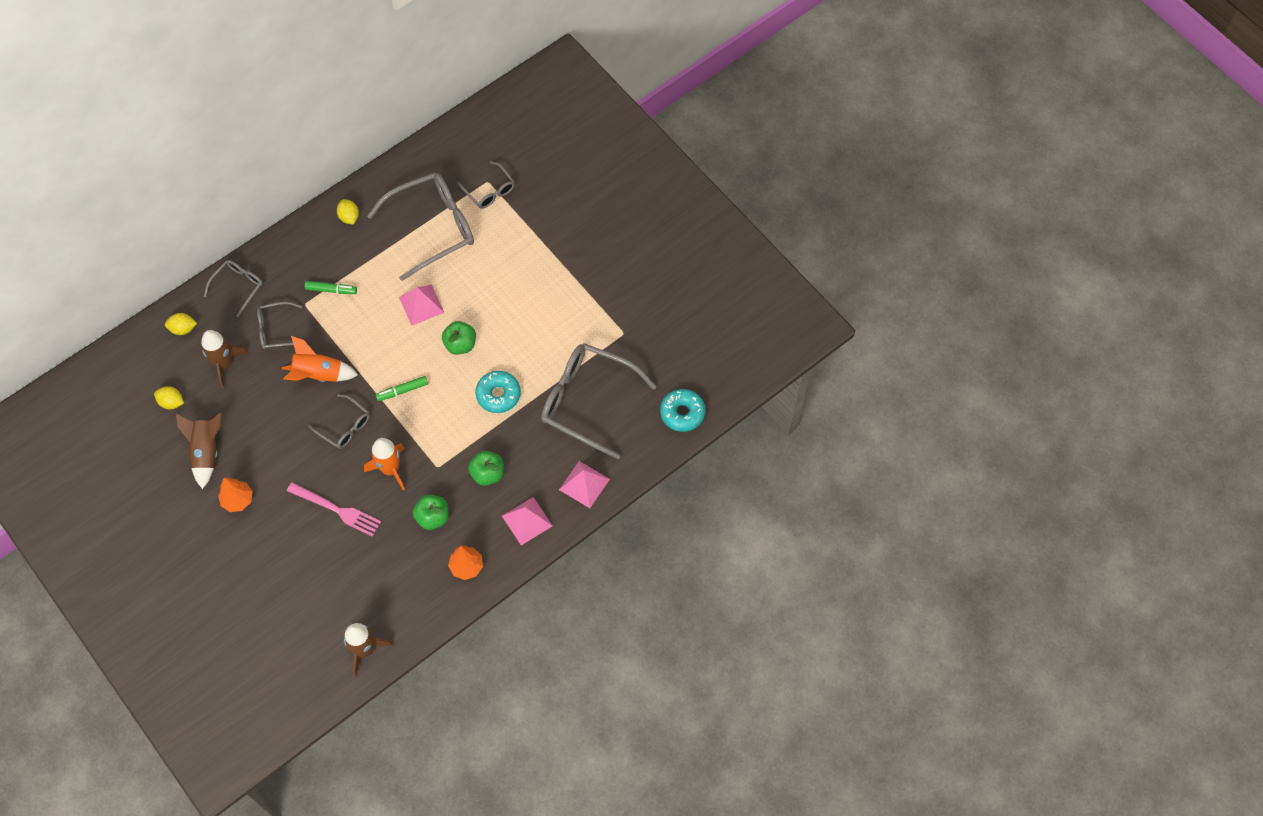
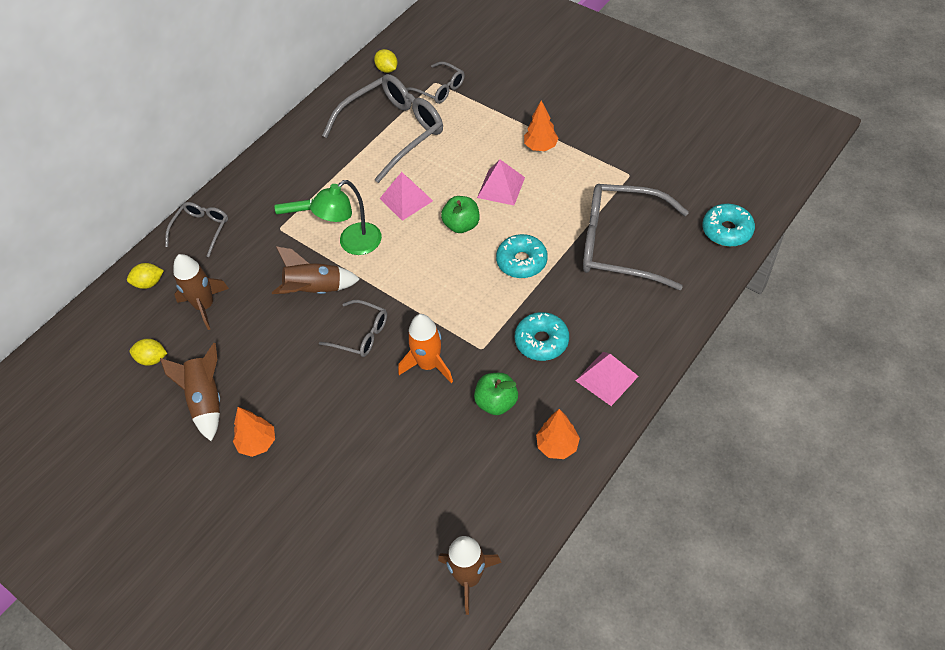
camera: 10 degrees left, 10 degrees down
(277, 330) = (255, 259): grey glasses -> none
(318, 374) = (315, 290): orange rocket -> brown rocket
(338, 510) = (381, 423): pink fork -> none
(349, 217) = (303, 142): yellow lemon -> yellow lemon (387, 69)
(362, 338) = (353, 244): none -> green lamp
(402, 390) = (414, 283): green marker -> none
(487, 474) = (541, 341): green apple -> turquoise donut
(557, 281) = (540, 147): none -> orange tree
(584, 484) = (654, 324): pink pyramid -> pink pyramid (501, 187)

